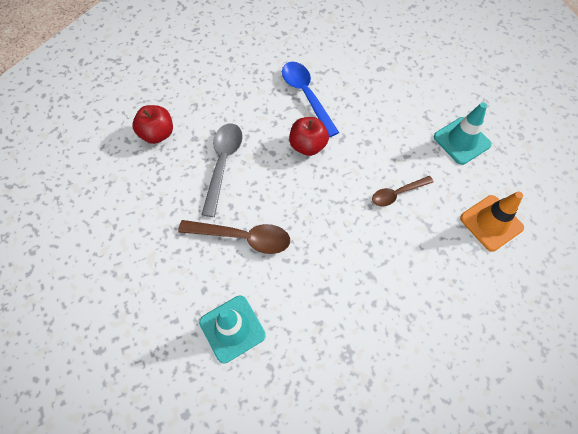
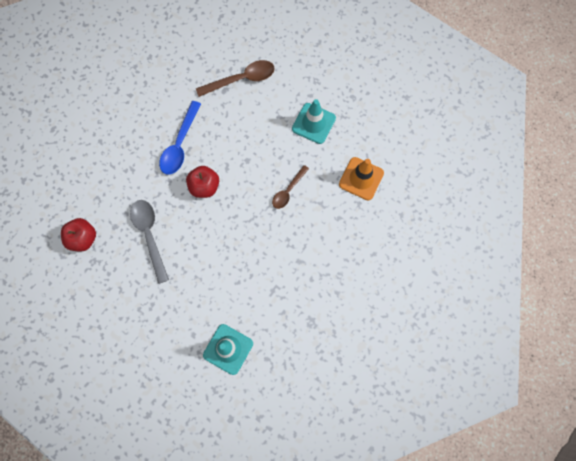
camera: 30 degrees left, 10 degrees up
(243, 237) = (198, 283): brown spoon -> brown spoon (241, 79)
(306, 95) = (180, 144): blue spoon -> blue spoon turned 105 degrees counterclockwise

